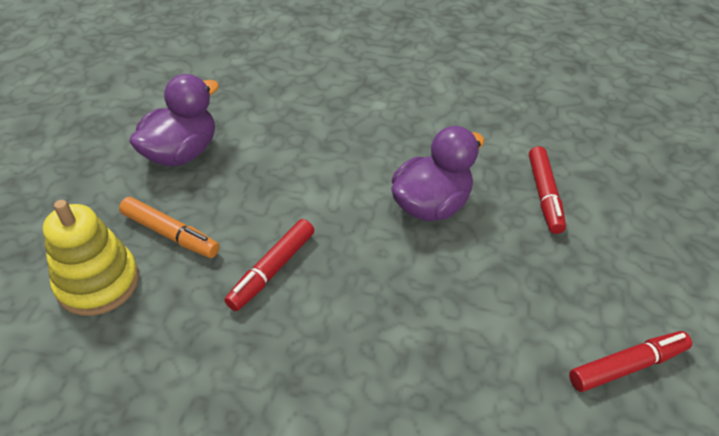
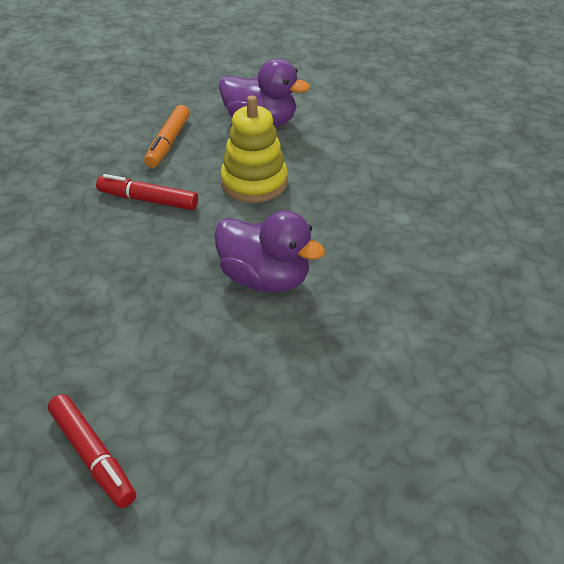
camera: 75 degrees right, 5 degrees down
(98, 282) = (112, 127): yellow stacking toy -> yellow stacking toy (254, 183)
(544, 195) = (323, 368): red marker -> none

